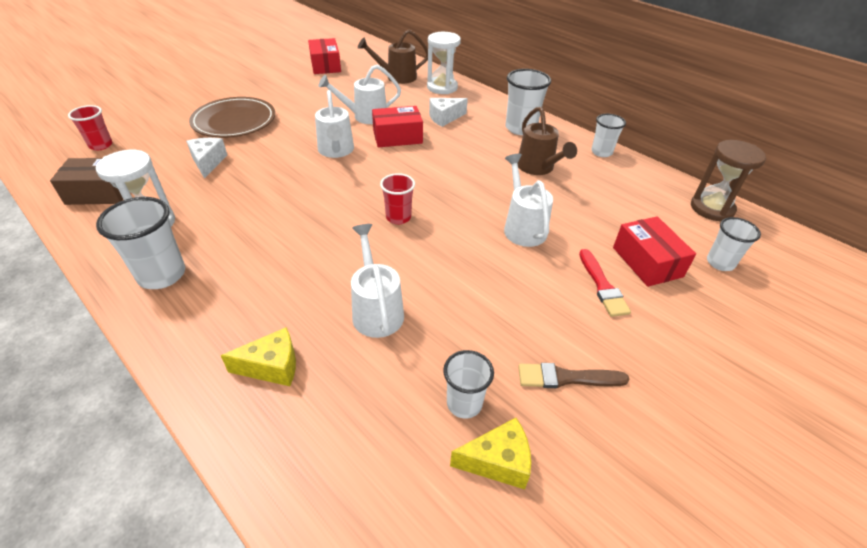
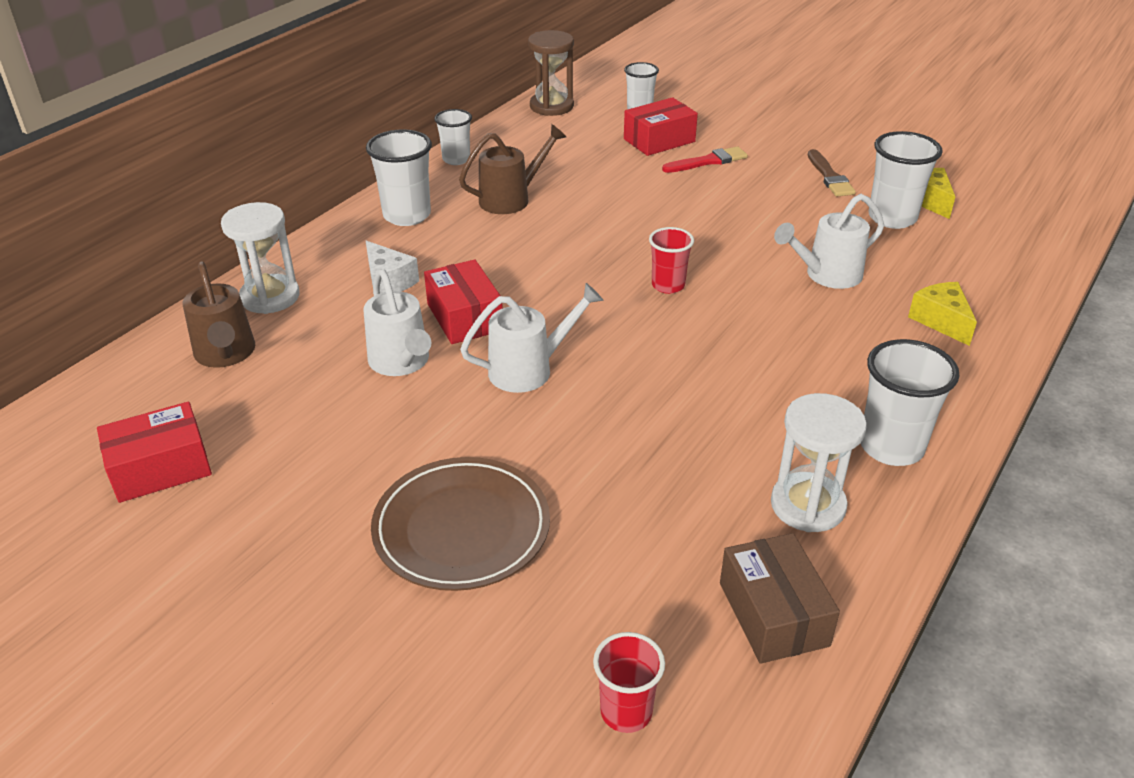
camera: 100 degrees left, 5 degrees down
(208, 162) = (620, 508): white cheese -> none
(464, 403) = (892, 218): white cup -> white cup, size x1.57
(522, 227) = (640, 203): white watering can -> none

